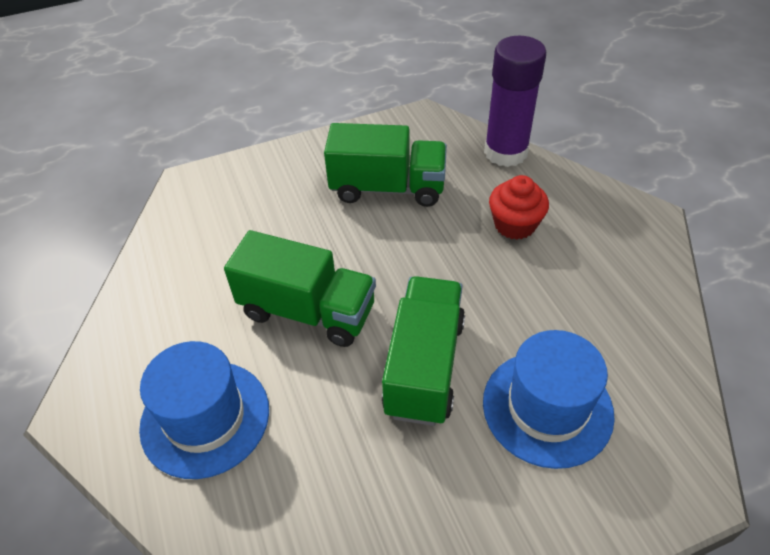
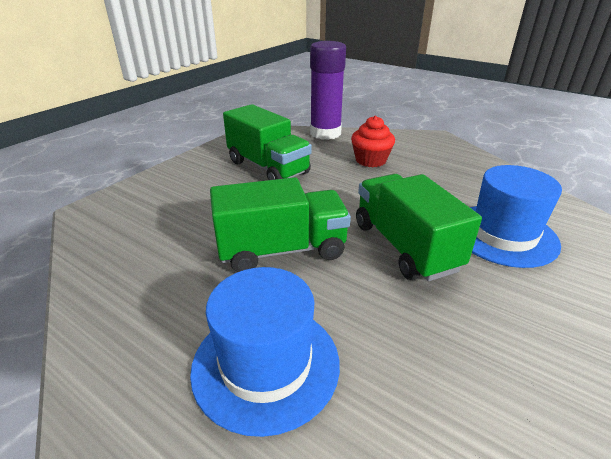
camera: 35 degrees left, 15 degrees down
(387, 188) = (268, 167): green truck -> green truck turned 75 degrees clockwise

